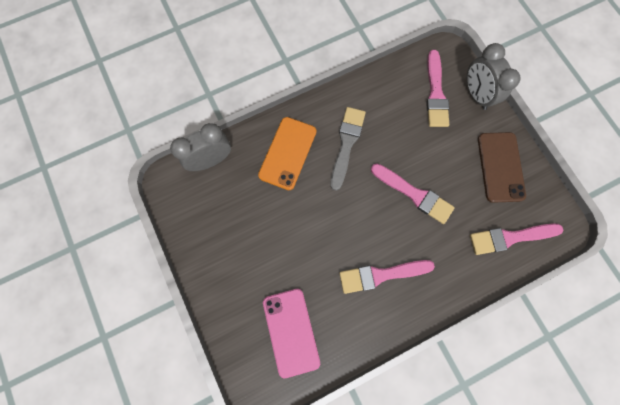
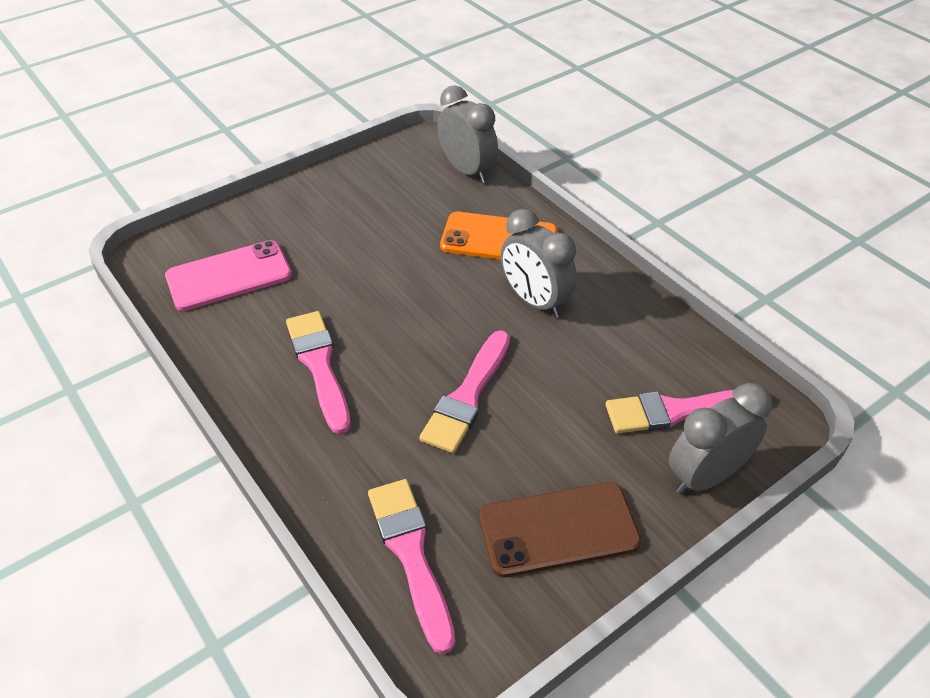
camera: 80 degrees right, 30 degrees down
(346, 144) = (535, 301): grey brush -> grey clock

